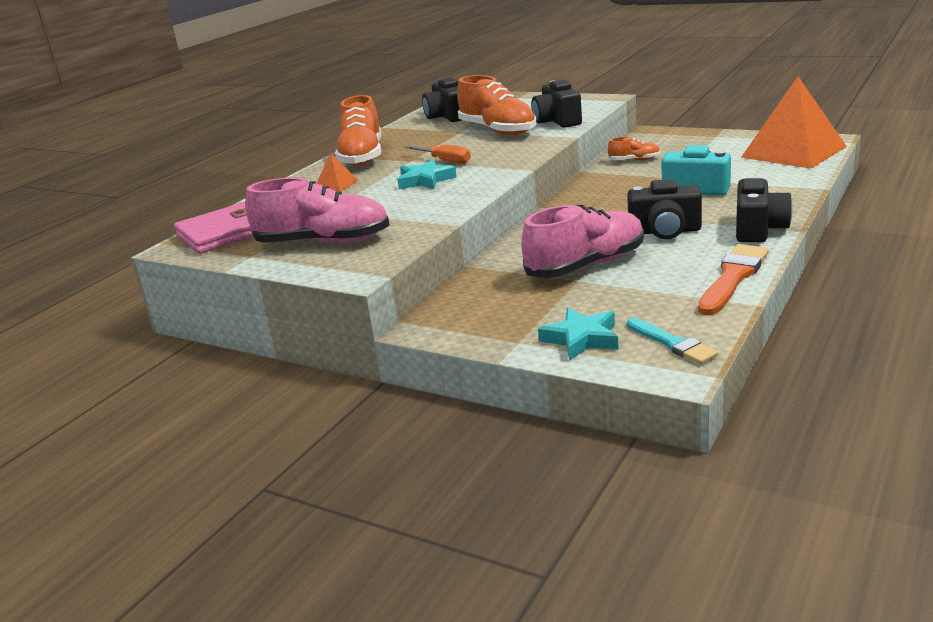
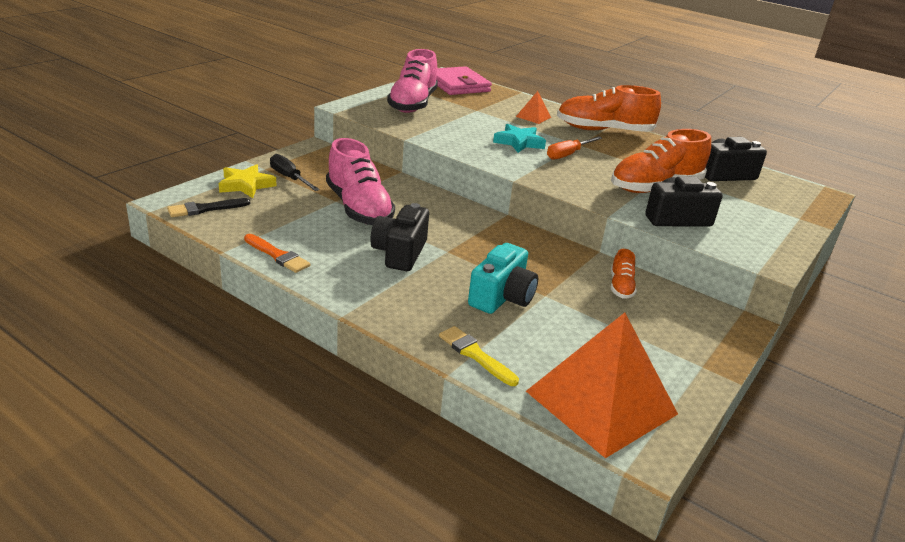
camera: 90 degrees right, 5 degrees up
(536, 319) = (289, 178): none -> black screwdriver
(581, 339) = (246, 185): turquoise star -> yellow star
(672, 343) = (205, 209): turquoise brush -> black brush
(733, 277) = (277, 255): orange brush -> orange brush, size x0.66
(758, 229) = (364, 296): black camera -> none
(789, 185) = (475, 355): none -> yellow brush

